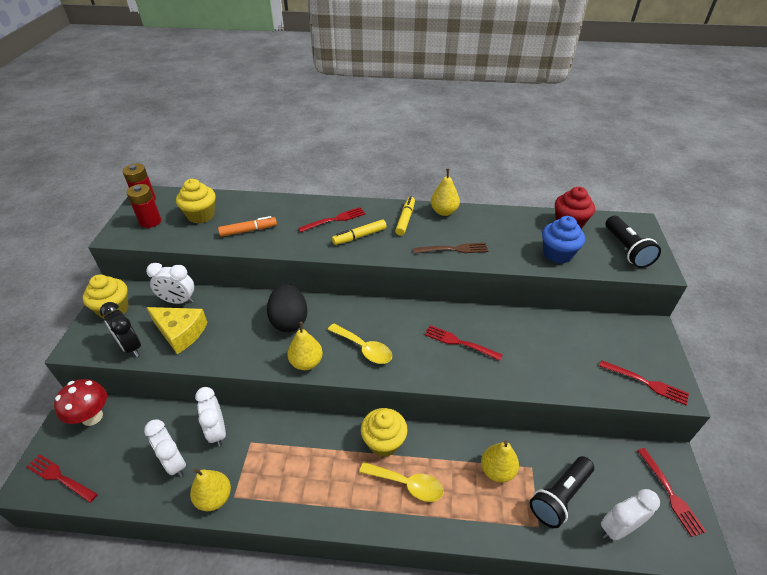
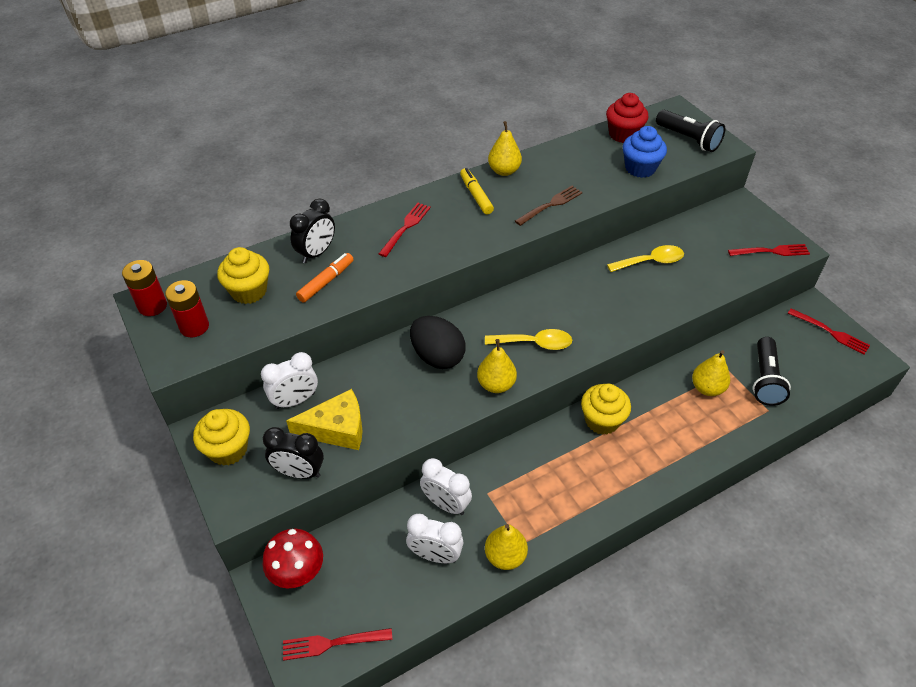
camera: 35 degrees left, 5 degrees up
(263, 211) = (316, 253): none -> black clock
(359, 236) = (450, 233): yellow marker -> none
(407, 484) = (652, 441): yellow spoon -> yellow spoon (651, 261)
(459, 342) = (609, 294): red fork -> none
(618, 528) = (818, 378): white clock -> none

